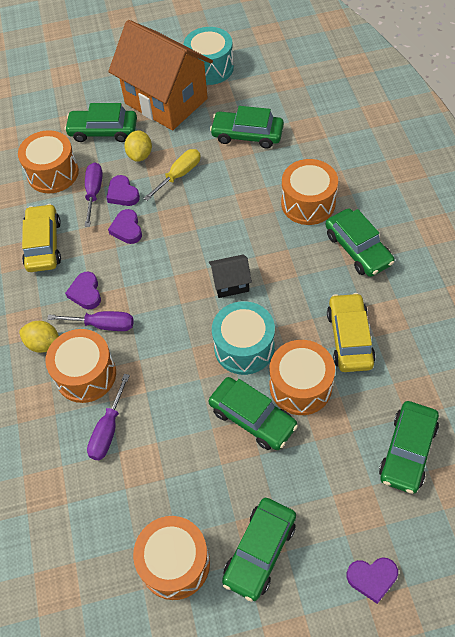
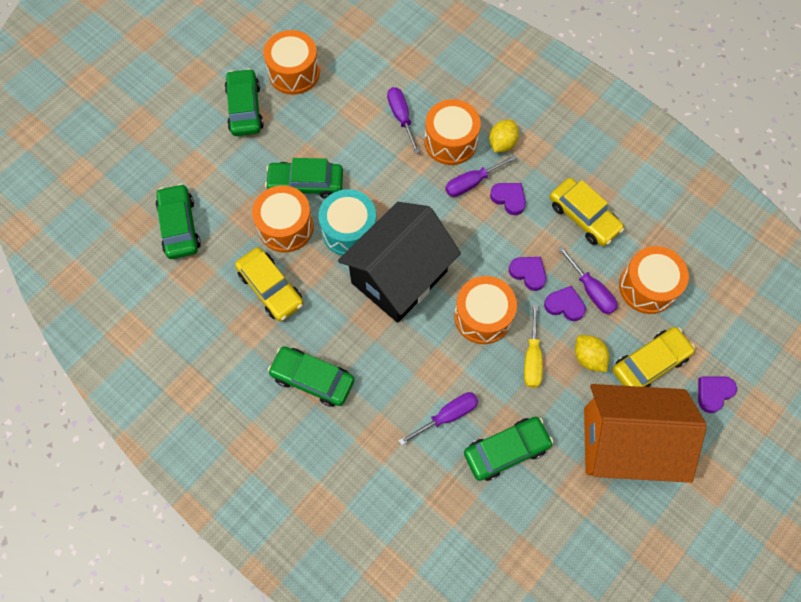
camera: 140 degrees right, 10 degrees up
(44, 344) = (502, 143): yellow lemon -> yellow lemon turned 45 degrees counterclockwise
(103, 131) = (649, 363): green car -> yellow car
(210, 68) = (620, 523): turquoise drum -> none
(231, 284) = (399, 277): black house -> black house, size x2.40
(271, 173) = (447, 416): none -> purple screwdriver
(308, 203) = (389, 402): orange drum -> orange drum (482, 316)
(372, 578) = (164, 135): purple heart -> purple heart (713, 393)

